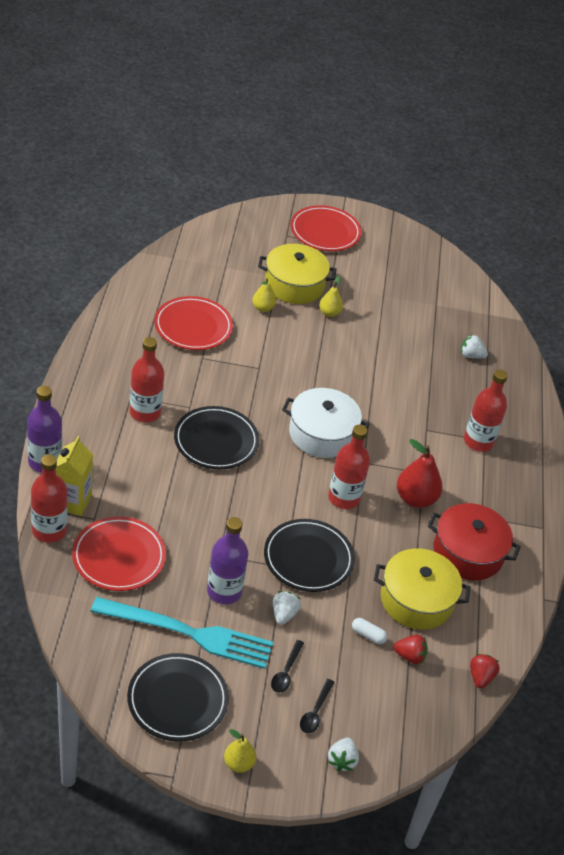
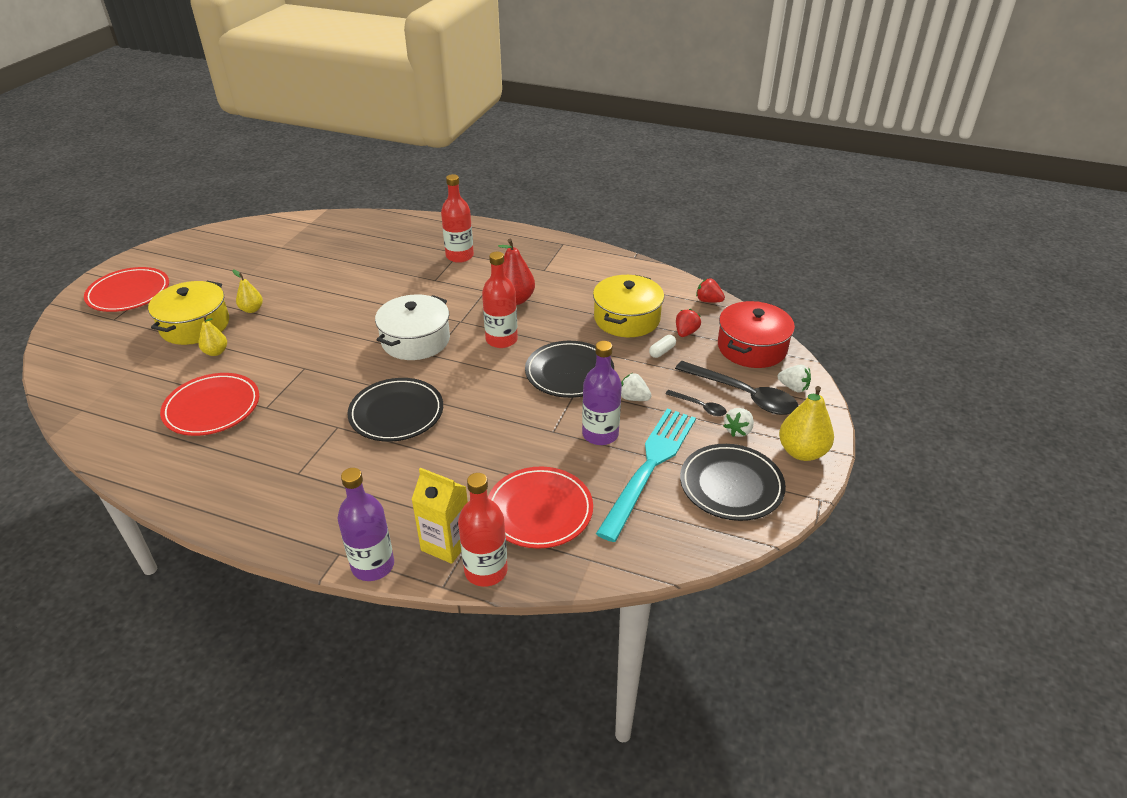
camera: 70 degrees left, 5 degrees down
(145, 412) = (329, 464): red bottle -> none
(238, 763) = (802, 452): yellow pear -> yellow pear, size x1.69
(315, 712) = (743, 395): black spoon -> black spoon, size x2.03
(468, 553) = (581, 284): red pot -> red pot (752, 347)
(471, 355) = (356, 241): white strawberry -> white strawberry (738, 430)

